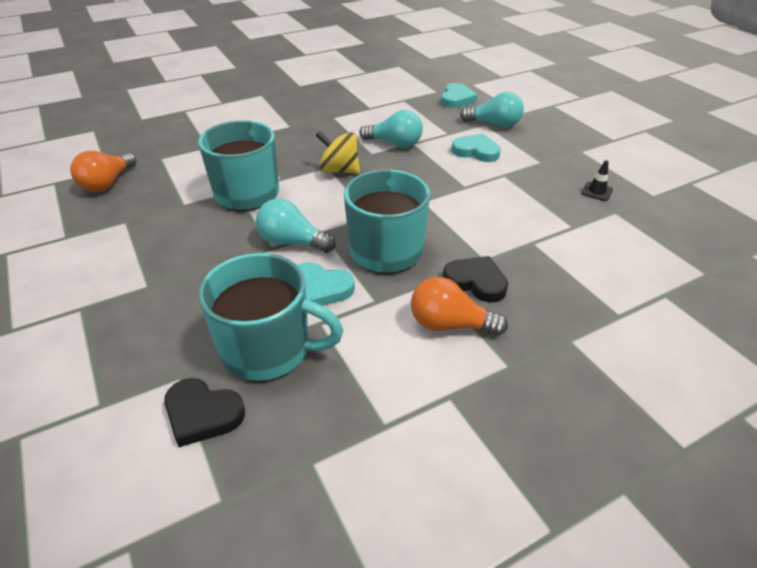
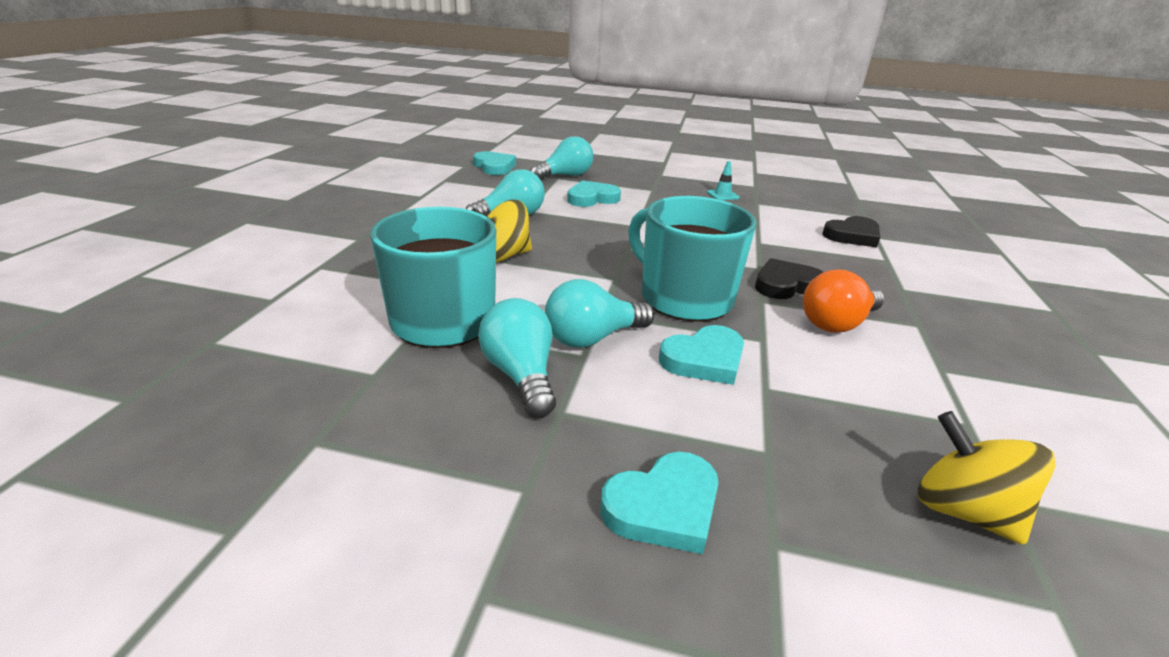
camera: 50 degrees left, 10 degrees down
(107, 183) = (165, 417): orange light bulb -> none
(174, 330) = (663, 507): none -> turquoise heart
(202, 414) = (873, 555): black heart -> black heart (852, 236)
(229, 240) = (521, 375): none -> turquoise light bulb
(268, 349) = (782, 442): turquoise mug -> none
(277, 442) = (963, 510): none -> yellow spinning top
(596, 191) = (722, 195): black traffic cone -> turquoise traffic cone

